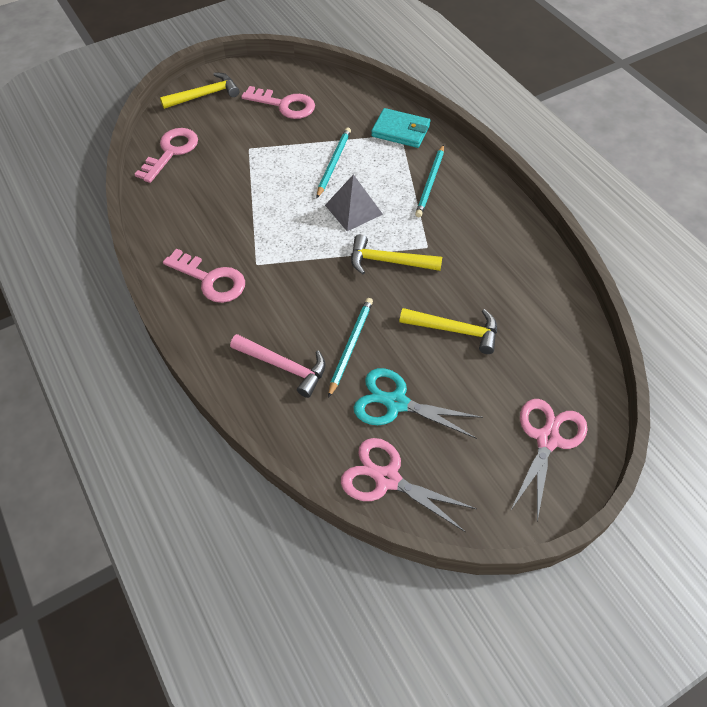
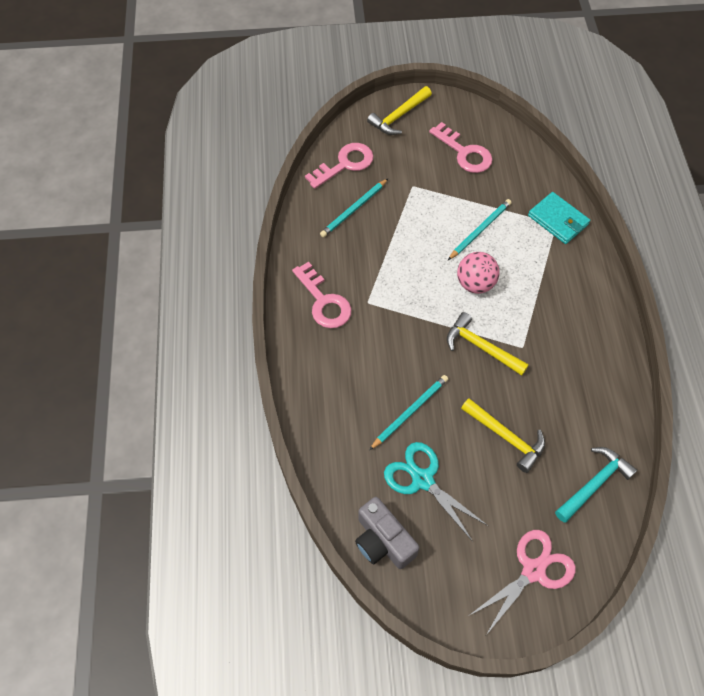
camera: 25 degrees right, 5 degrees up
(205, 95) = (398, 116): yellow hammer -> yellow hammer turned 135 degrees clockwise
(284, 366) = (347, 406): pink hammer -> none
(353, 209) = (475, 283): grey pyramid -> pink ball
(387, 479) = (383, 541): pink scissors -> grey camera
(430, 183) = (558, 284): turquoise pencil -> turquoise pencil (354, 209)
(557, 337) = (594, 483): none -> turquoise hammer

